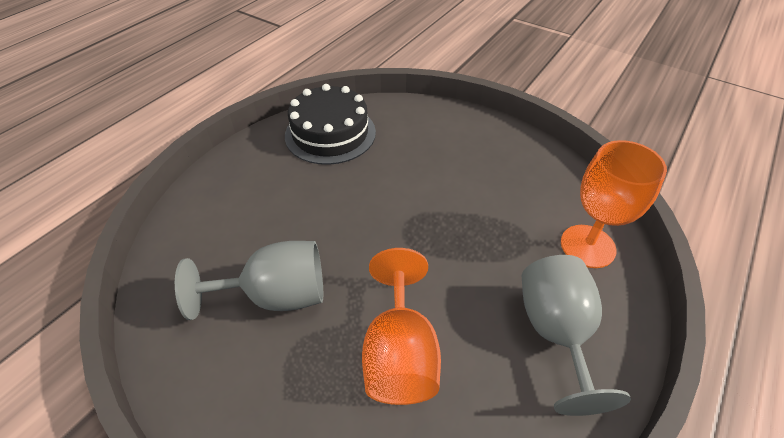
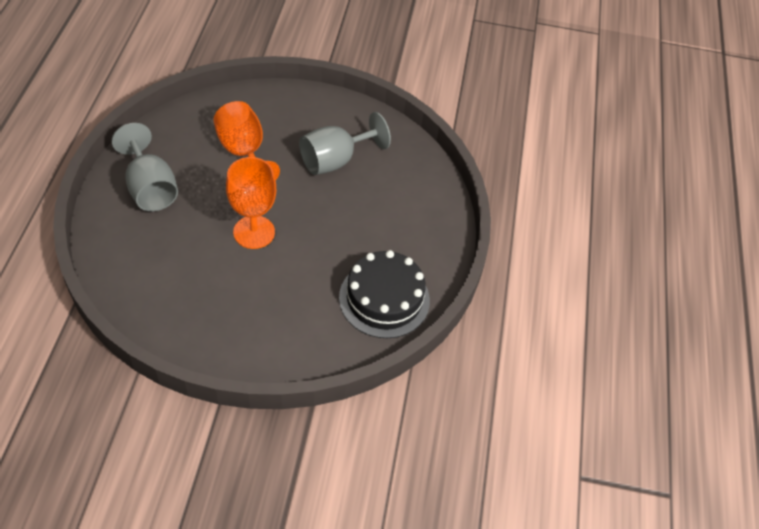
camera: 150 degrees right, 5 degrees up
(587, 246) = (128, 253): orange goblet -> orange goblet (254, 232)

